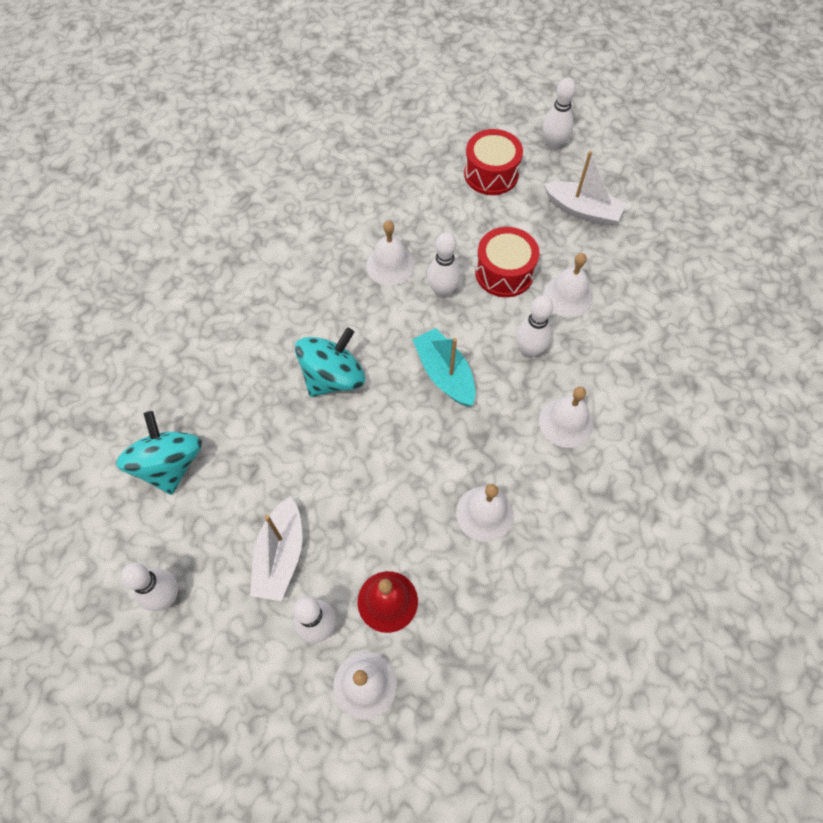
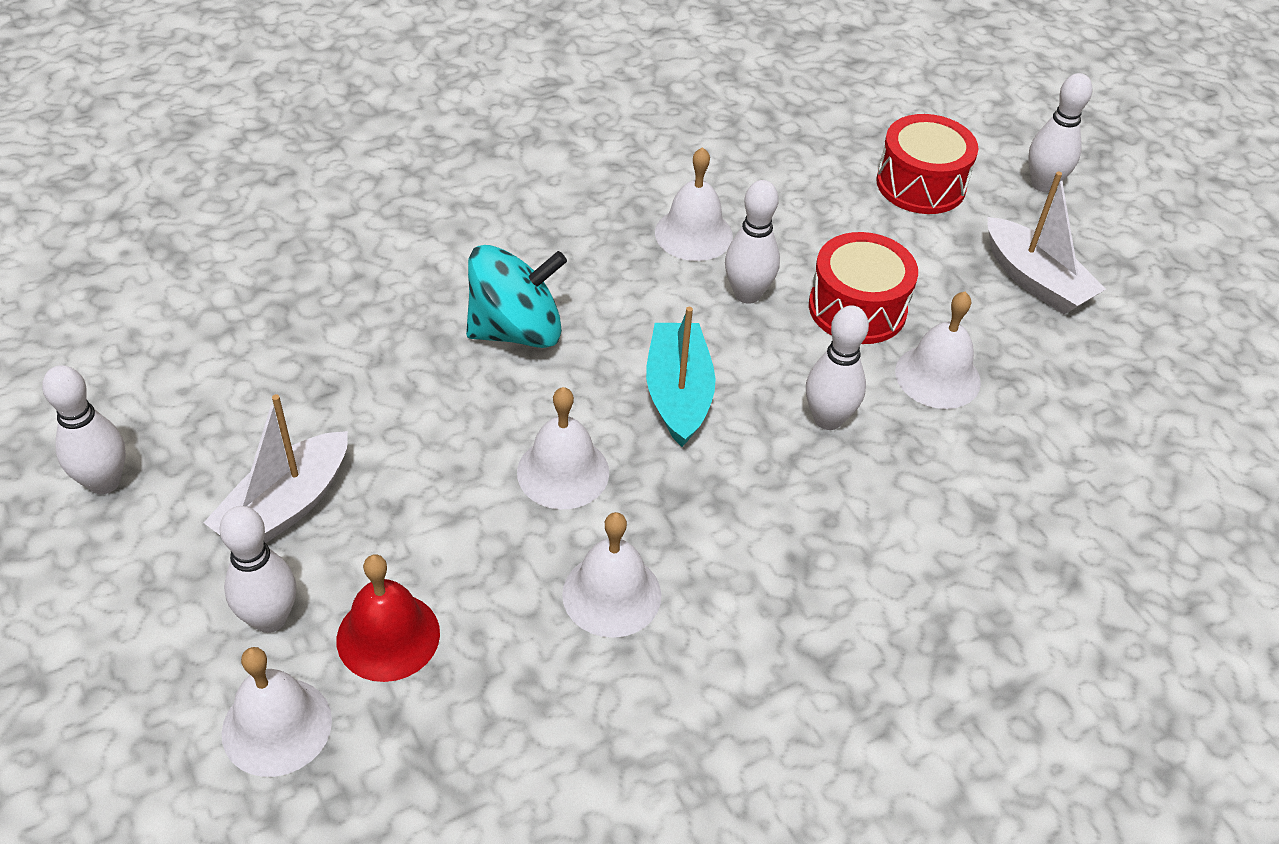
camera: 25 degrees right, 15 degrees down
(169, 465) = (227, 335): turquoise spinning top -> none
(566, 422) = (822, 535): white bell -> white bell (563, 472)

